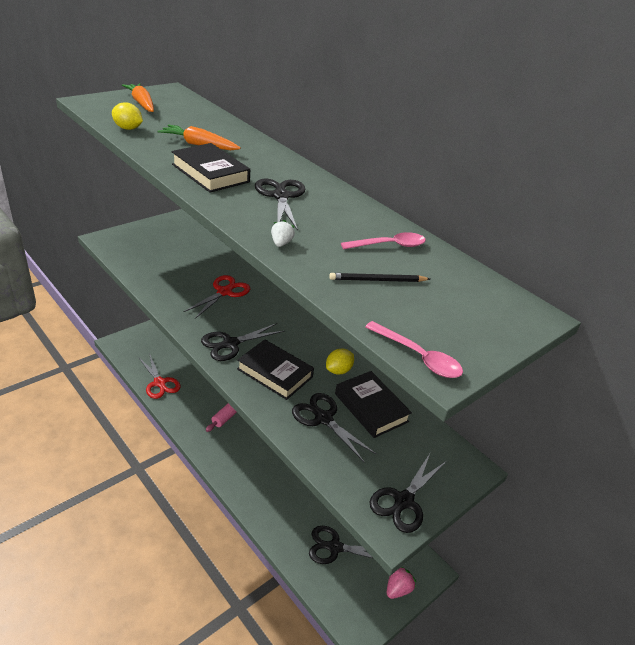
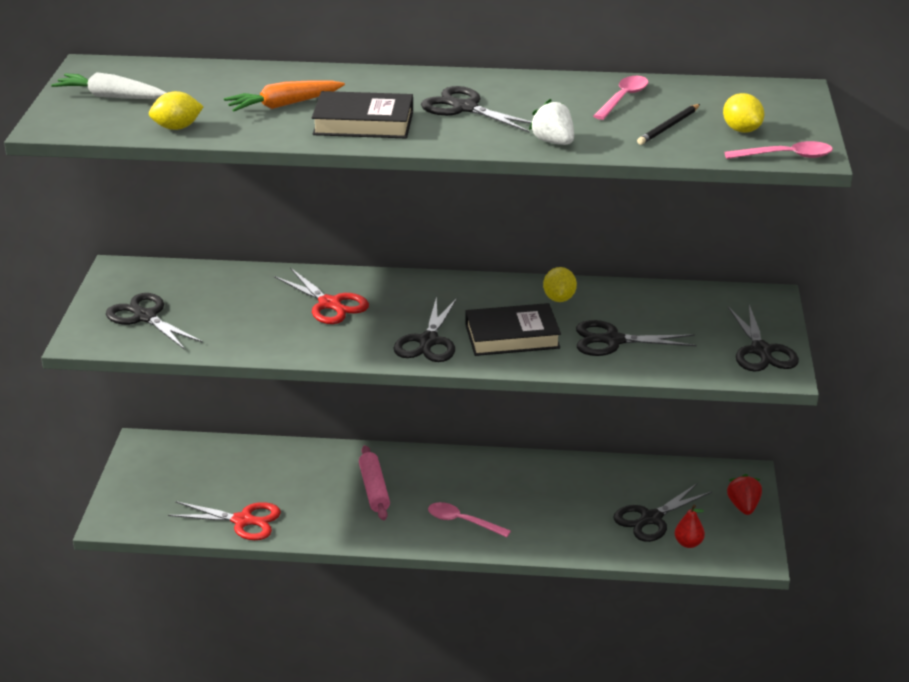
camera: 40 degrees left, 5 degrees down
(142, 103) = (111, 97): orange carrot -> white carrot
(144, 245) = (145, 317): none -> black scissors
(224, 292) = (330, 304): red scissors -> red scissors turned 150 degrees clockwise
(242, 463) = (462, 522): none -> pink spoon
(281, 243) = (553, 142): white strawberry -> white strawberry, size x1.53
(332, 582) = (688, 543): none -> red pear
(371, 408) = (633, 308): black book -> none
(397, 589) = (743, 506): pink strawberry -> red strawberry
(426, 315) = (741, 130): none -> yellow lemon

